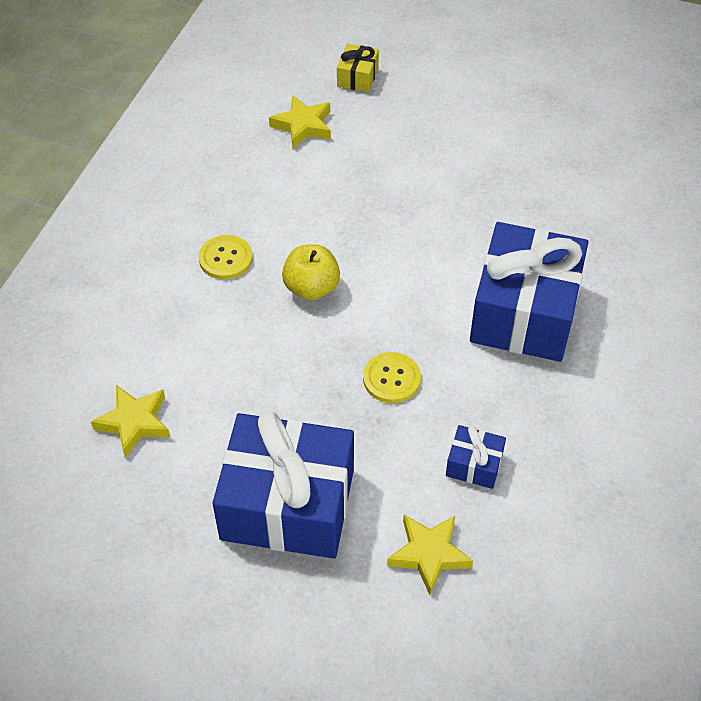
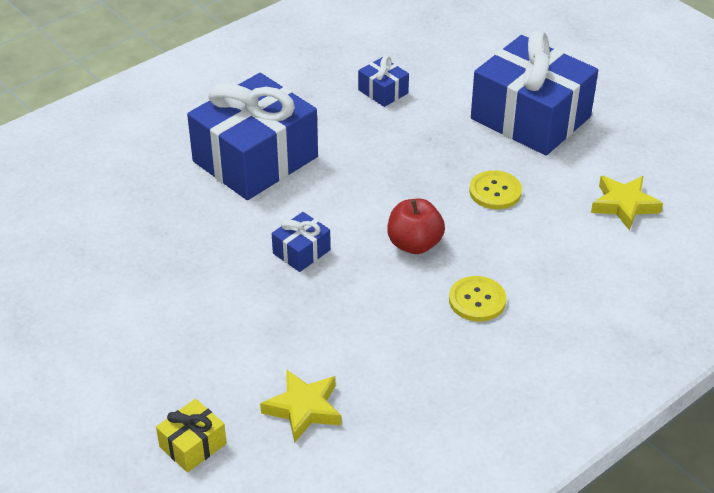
camera: 150 degrees left, 10 degrees down
(311, 288) = (414, 244): yellow apple -> red apple
(391, 379) = (399, 157): yellow button -> yellow button (495, 191)
(402, 238) = (301, 252): none -> blue gift
(429, 554) = (452, 63): yellow star -> none

